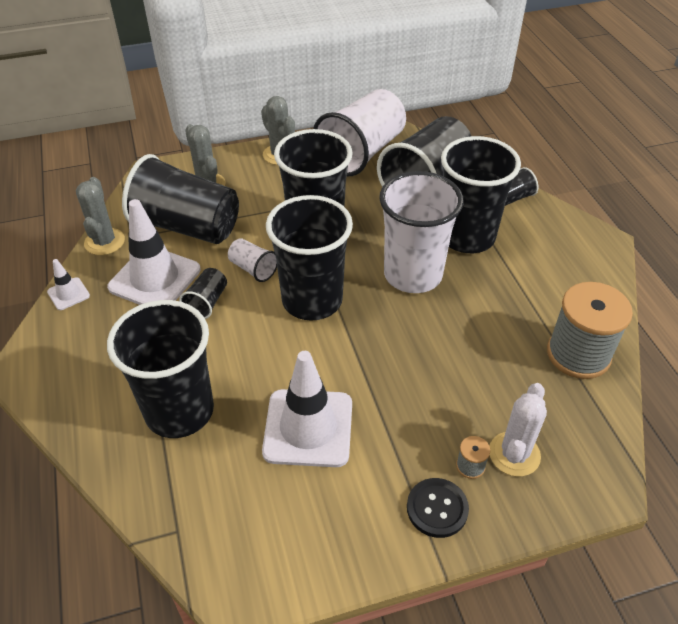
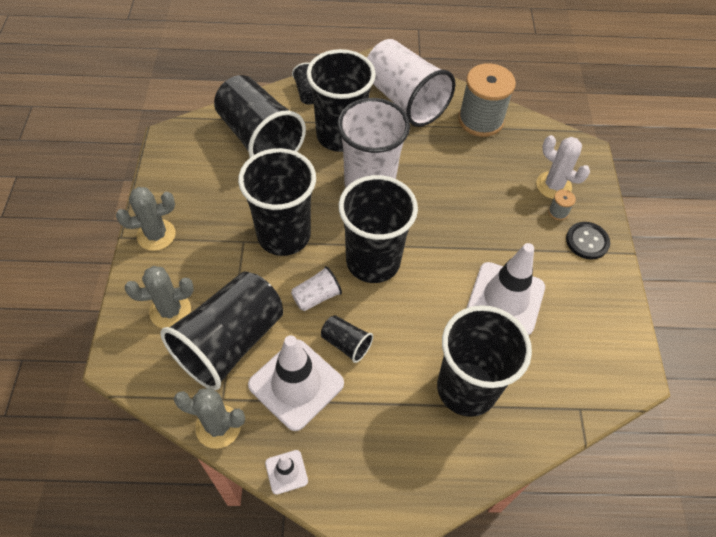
camera: 75 degrees left, 10 degrees up
(361, 153) = (191, 170): white cup -> white cup (404, 100)

